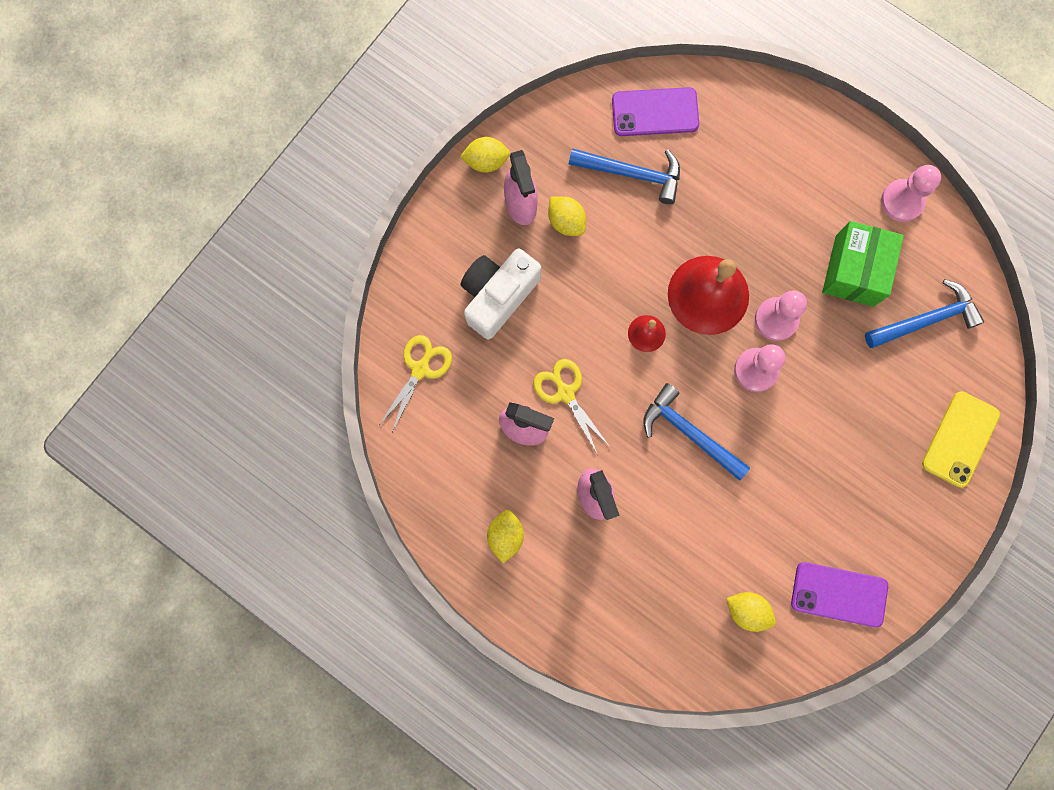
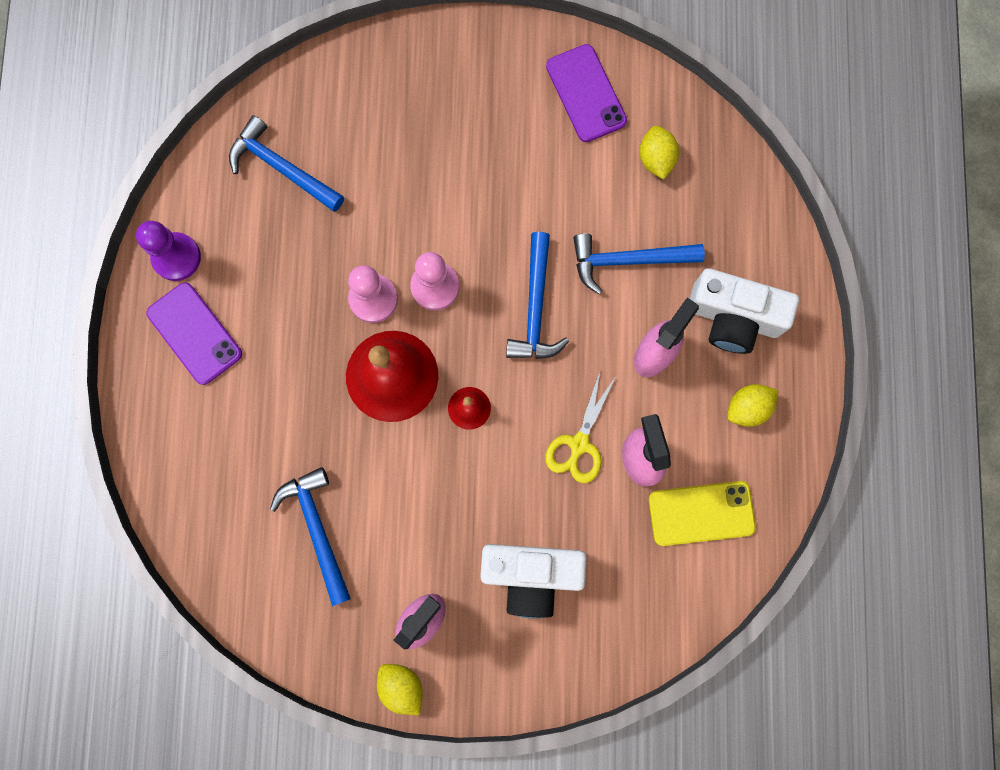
camera: 125 degrees left, 0 degrees up
(420, 369) = (655, 598): yellow scissors -> none
(566, 221) = (410, 560): yellow lemon -> none
(580, 577) = (733, 317): none -> white camera
(655, 112) = (236, 550): purple phone -> purple phone (195, 333)
(679, 528) = (628, 260): none -> blue hammer
(854, 271) = (277, 258): green box -> none
(902, 201) = (176, 257): pink pawn -> purple pawn
(960, 439) = (375, 75): yellow phone -> yellow phone (701, 513)

